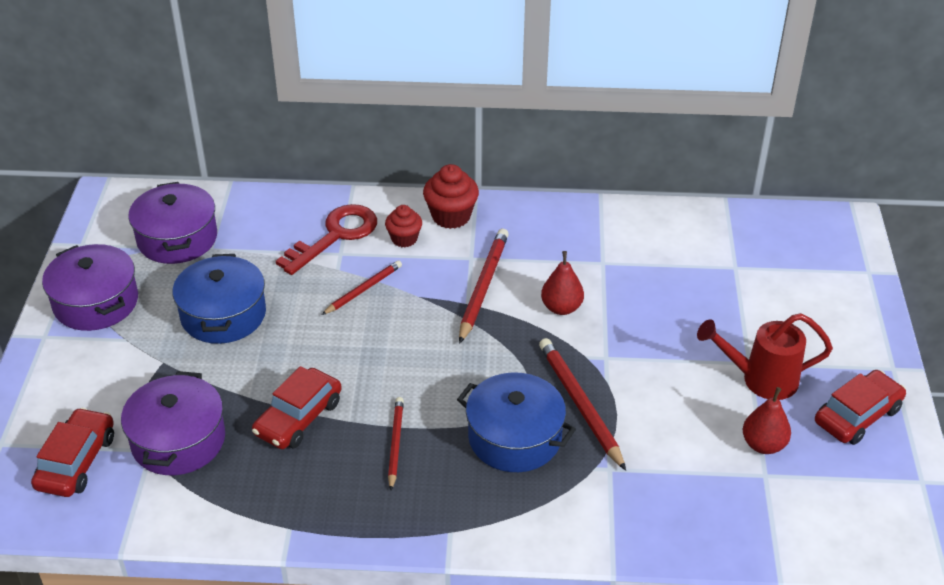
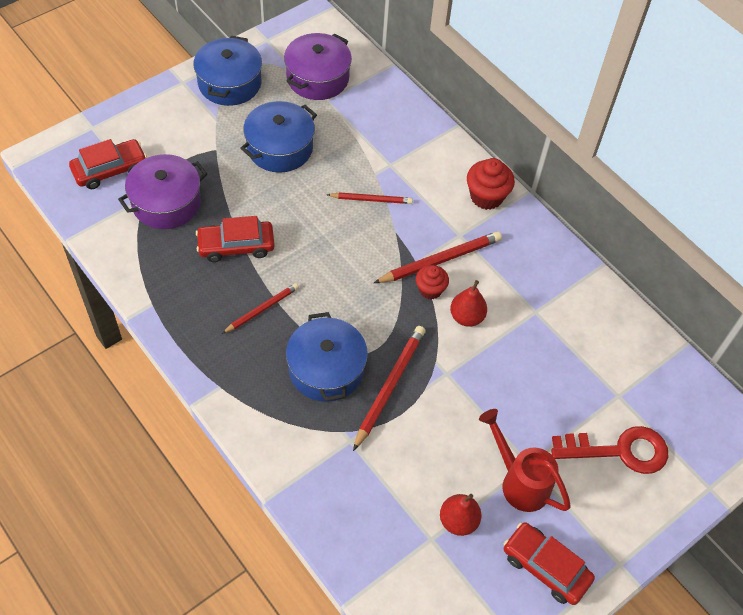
camera: 45 degrees right, 15 degrees up
(96, 302) = (230, 83): purple pot -> blue pot
(335, 236) = (402, 150): red key -> red key (619, 451)
(404, 239) = (438, 187): red cupcake -> red cupcake (430, 290)
(857, 416) = (545, 567): red car -> red car turned 150 degrees counterclockwise

